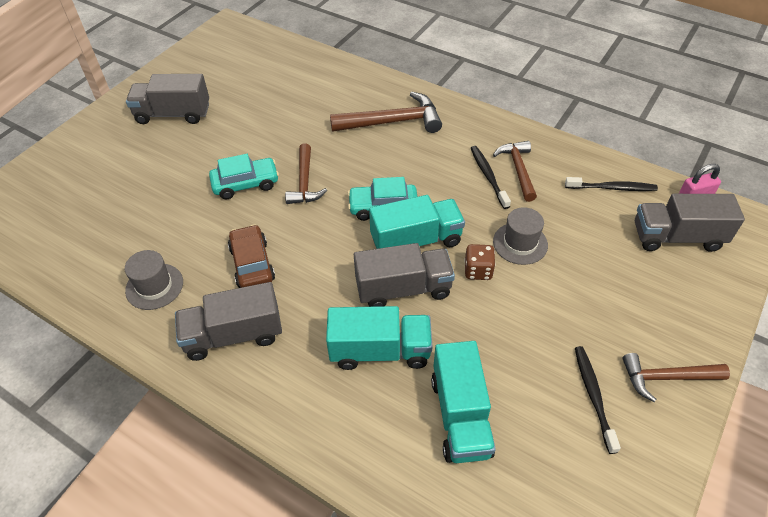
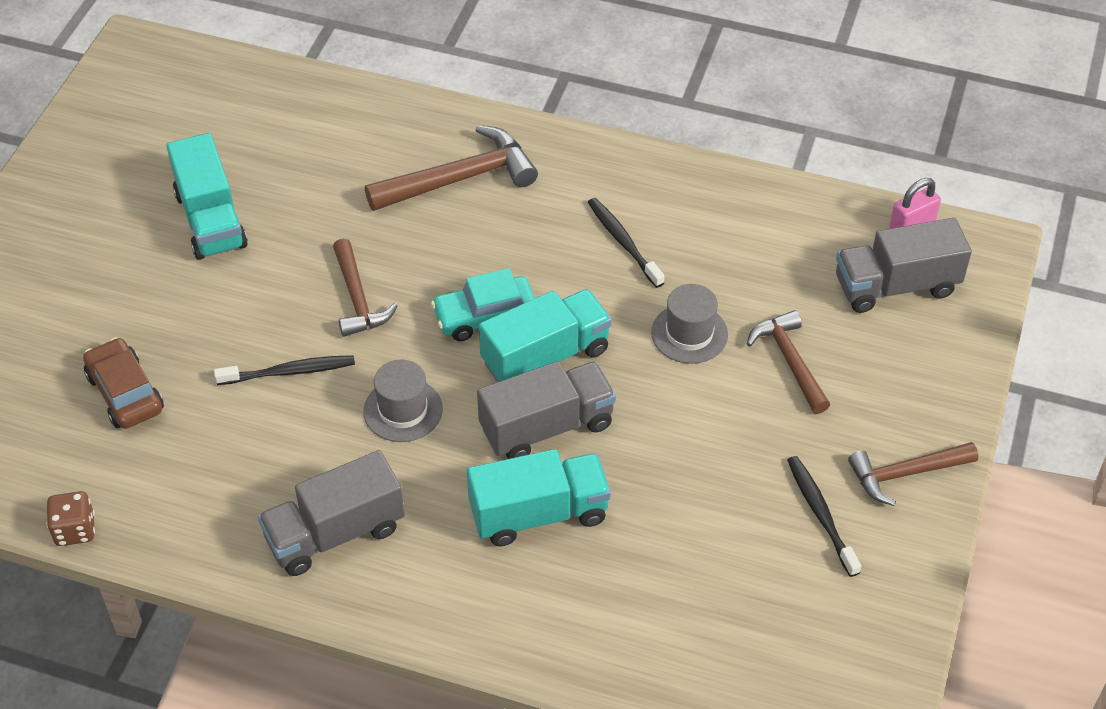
camera: 15 degrees left, 0 degrees up
(154, 286) = (195, 491): grey hat -> grey hat (403, 410)
(173, 114) = (108, 223): grey truck -> none
(246, 184) = (269, 317): turquoise car -> none
(252, 264) = (324, 433): brown car -> brown car (125, 393)
(460, 416) = (662, 571): turquoise truck -> turquoise truck (210, 220)
(478, 271) = (641, 383): brown dice -> brown dice (75, 530)
(518, 169) = (663, 224): brown hammer -> brown hammer (789, 361)
(612, 188) = (799, 229): black toothbrush -> black toothbrush (289, 372)

